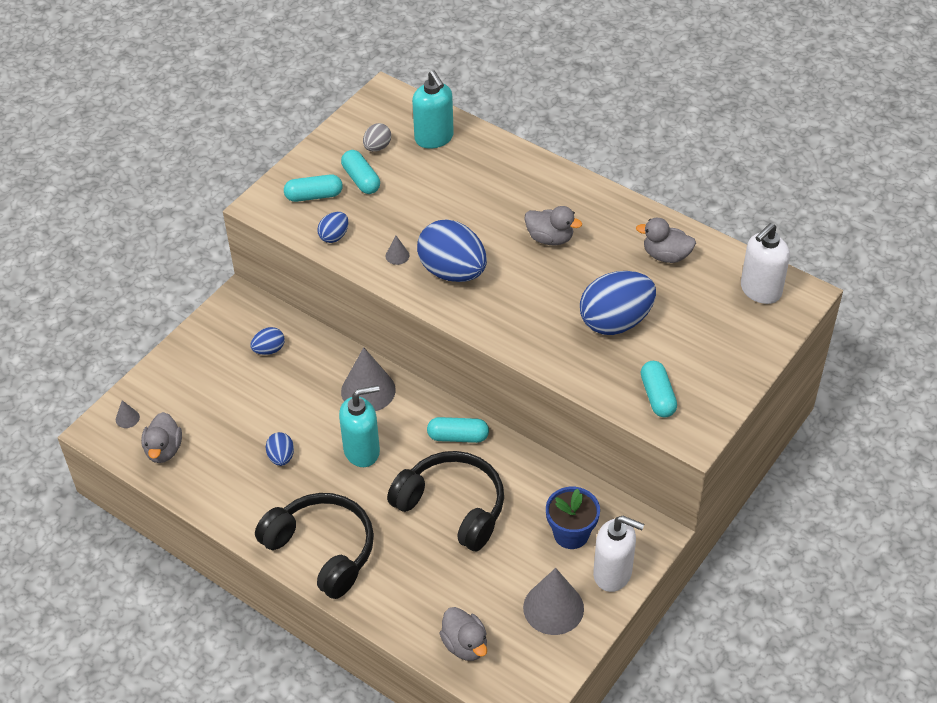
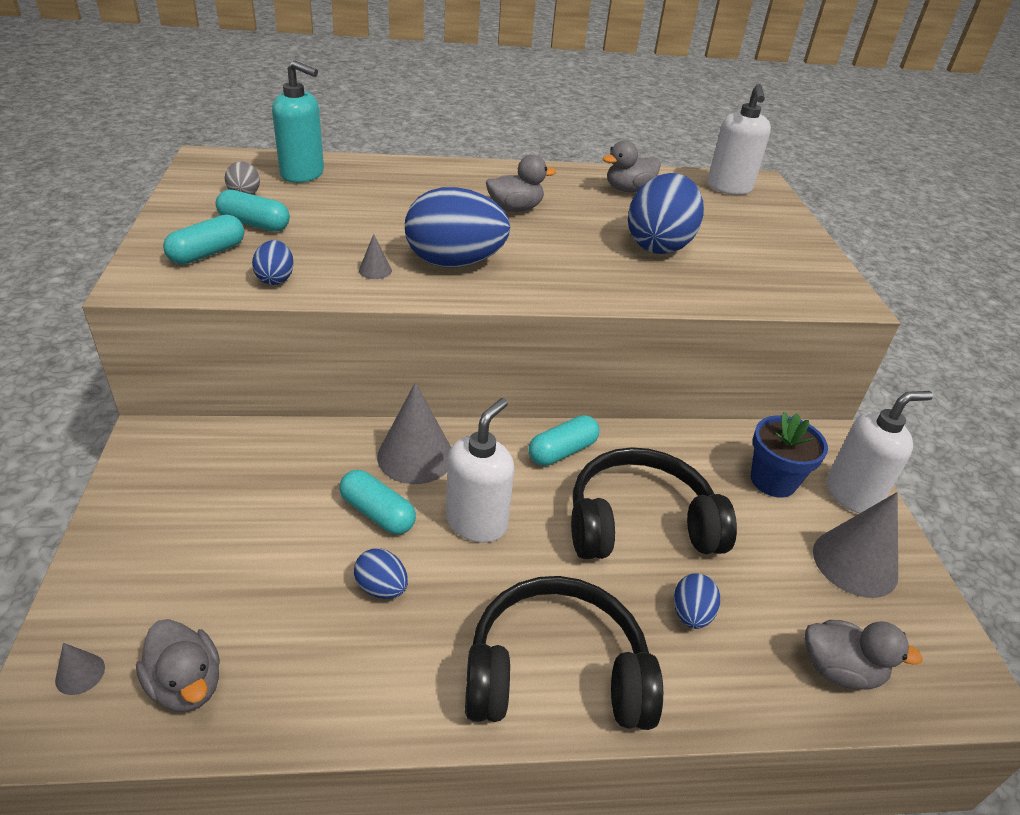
camera: 45 degrees left, 10 degrees down
(269, 350) = (244, 473): blue egg -> blue egg (691, 614)
(362, 451) = (477, 522): turquoise soap dispenser -> white soap dispenser
(657, 396) = (776, 283): turquoise capsule -> turquoise capsule (377, 513)

